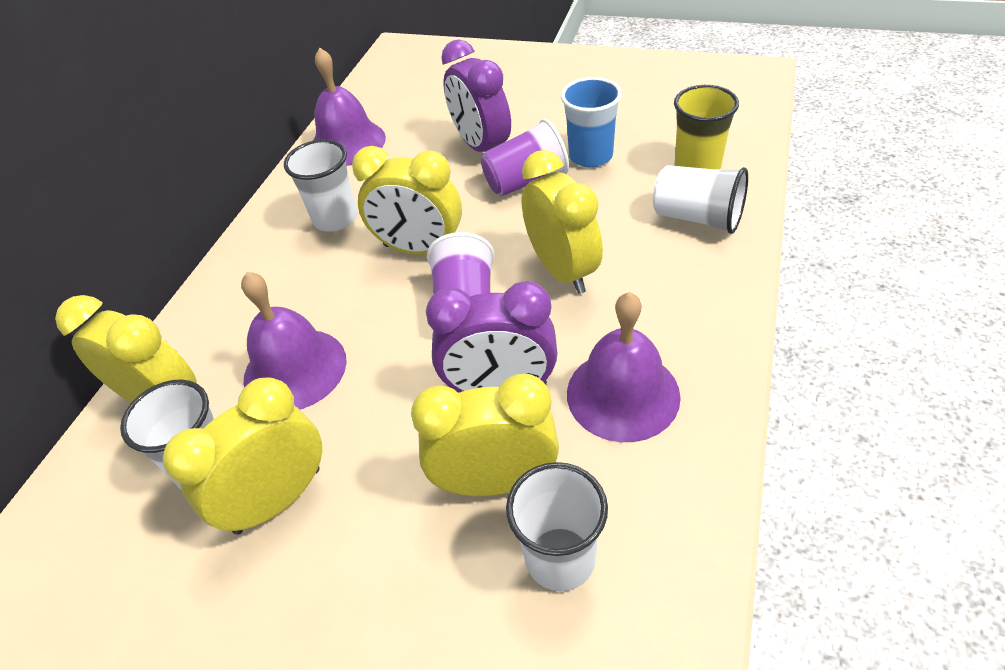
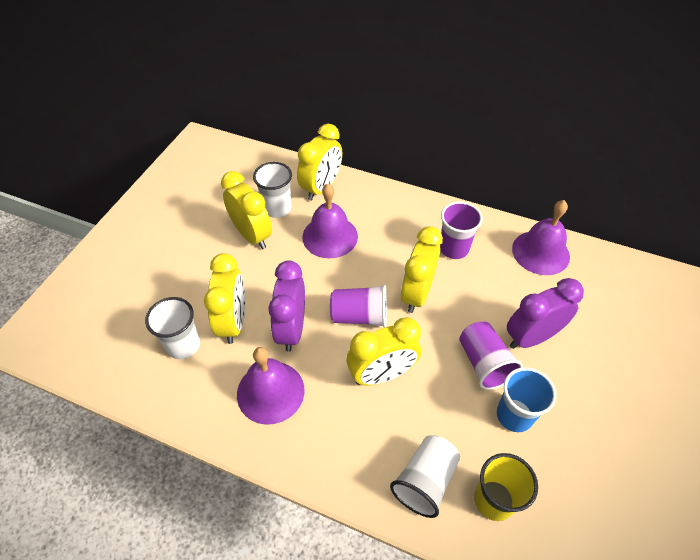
camera: 90 degrees right, 5 degrees up
(335, 218) = (454, 248): white cup -> purple cup

